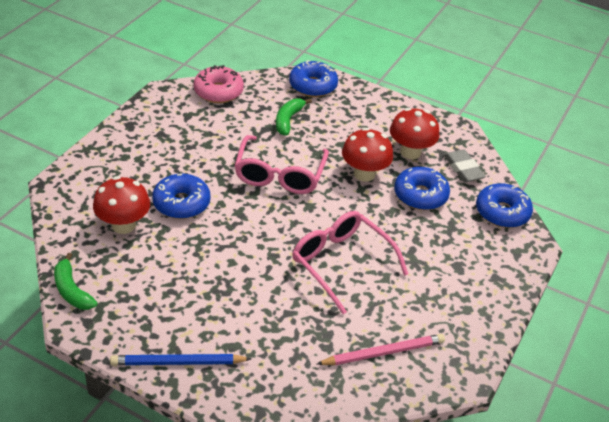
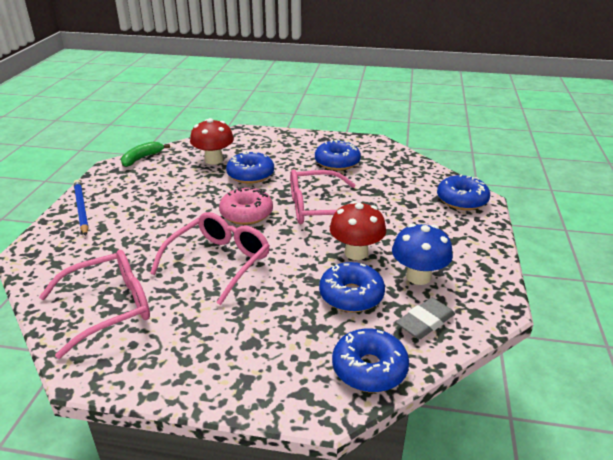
camera: 75 degrees right, 10 degrees down
(194, 133) = (337, 162): none -> blue donut
(218, 91) = (400, 160): pink donut -> pink donut (246, 214)
(288, 120) = (396, 198): green banana -> none
(383, 352) = (108, 308): pink pencil -> pink glasses
(410, 152) = (418, 276): red mushroom -> blue mushroom

